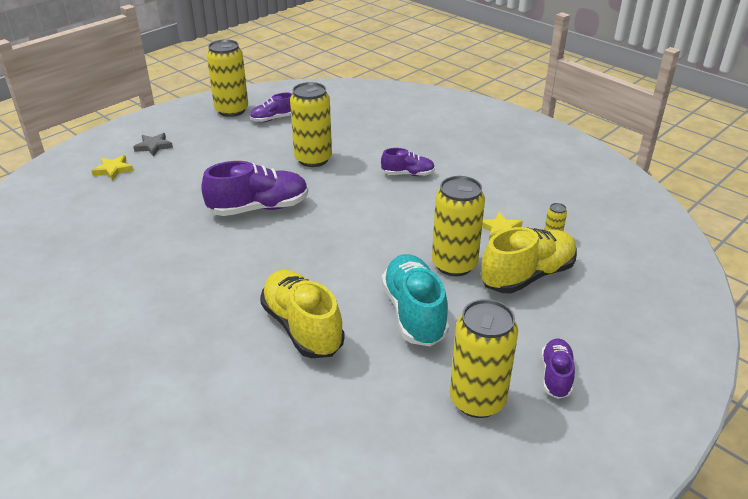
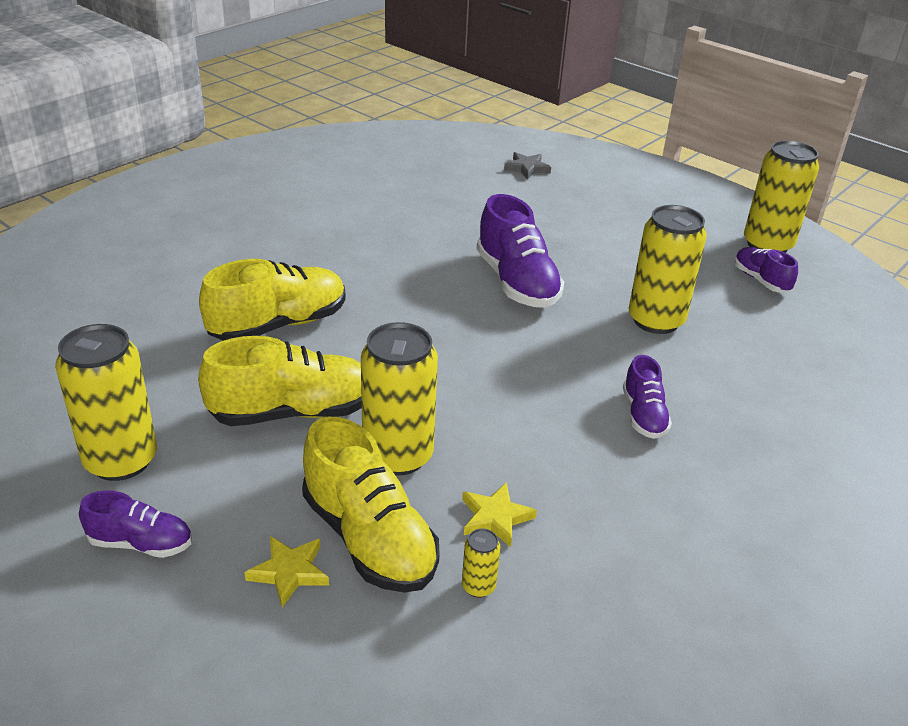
camera: 85 degrees right, 0 degrees up
(113, 170) = (578, 182): yellow star -> yellow star (289, 572)
(154, 146) = (641, 199): grey star -> grey star (527, 168)
(414, 313) = (292, 412): turquoise shoe -> yellow shoe

